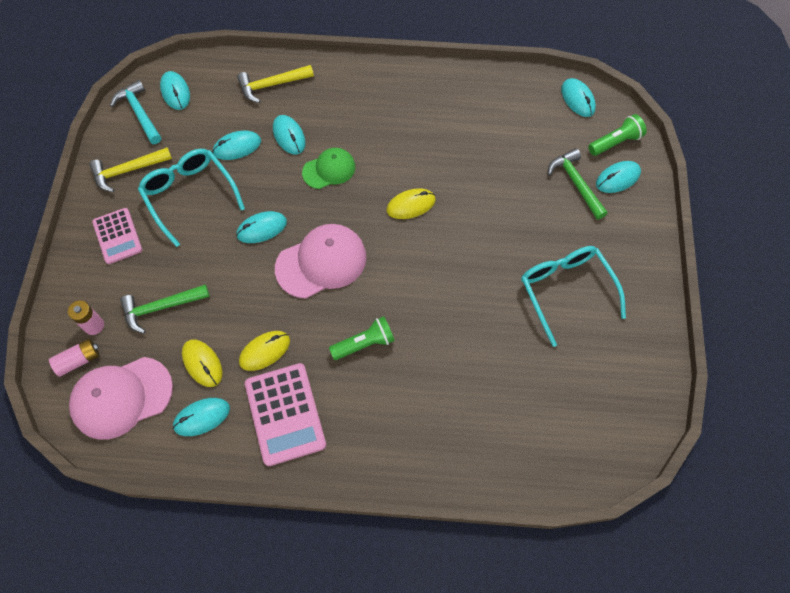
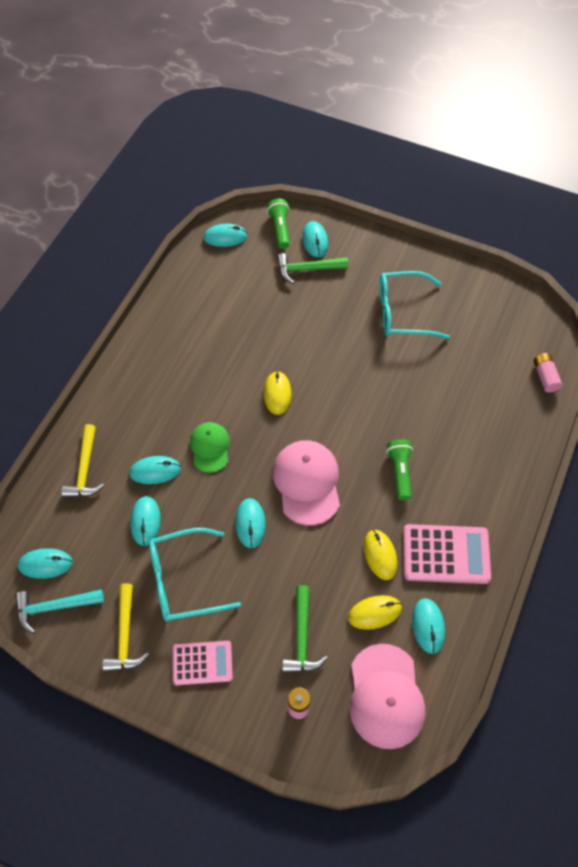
camera: 70 degrees left, 5 degrees down
(79, 360) = (332, 731): pink battery -> pink battery (545, 377)

